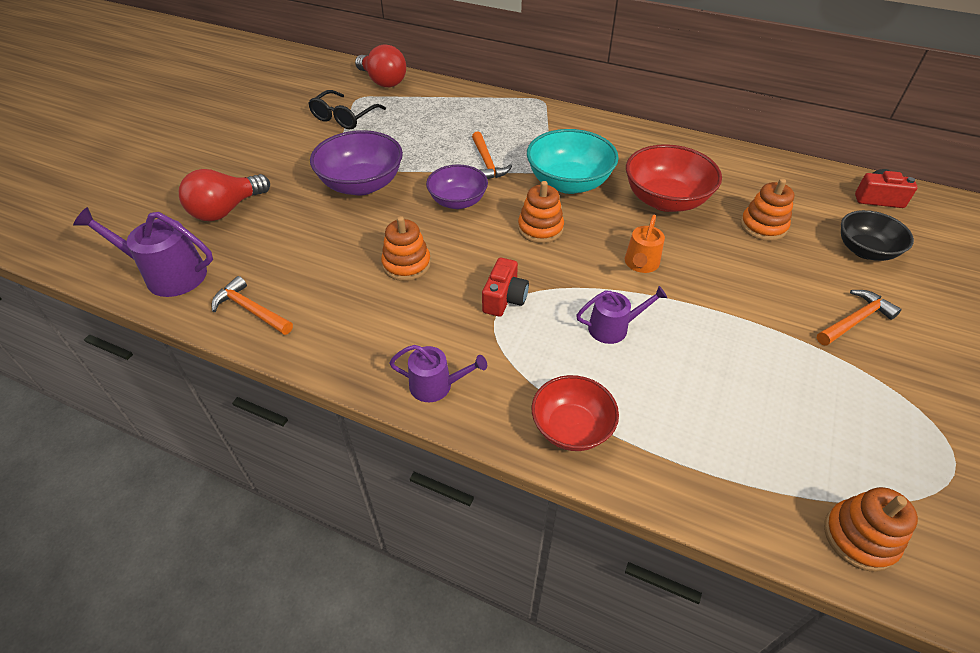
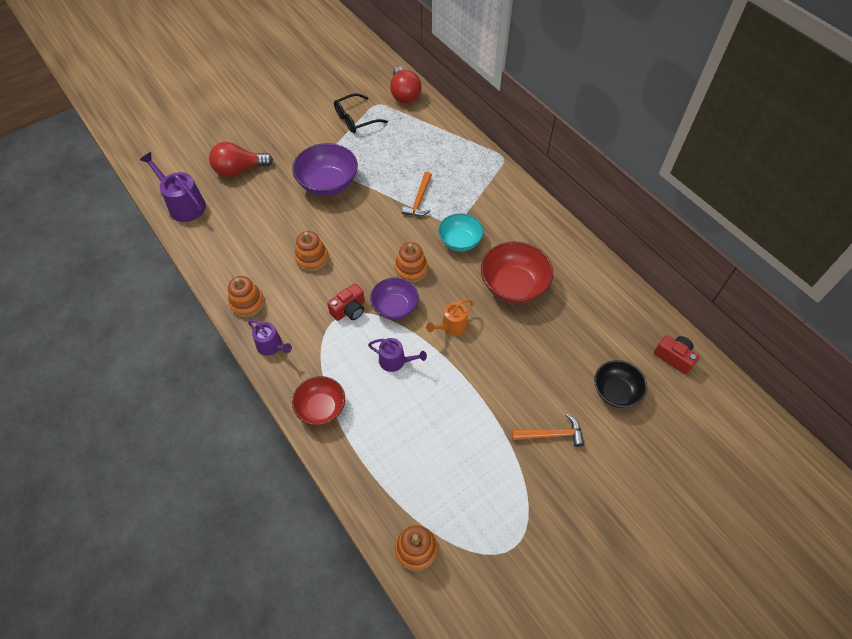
camera: 30 degrees right, 10 degrees up
(251, 310) = (211, 249): orange hammer -> none
(458, 201) = (376, 224): purple bowl -> purple bowl (395, 307)
(568, 183) = (460, 241): turquoise bowl -> turquoise bowl, size x0.66
(763, 226) = (562, 338): orange stacking toy -> orange stacking toy (247, 303)

